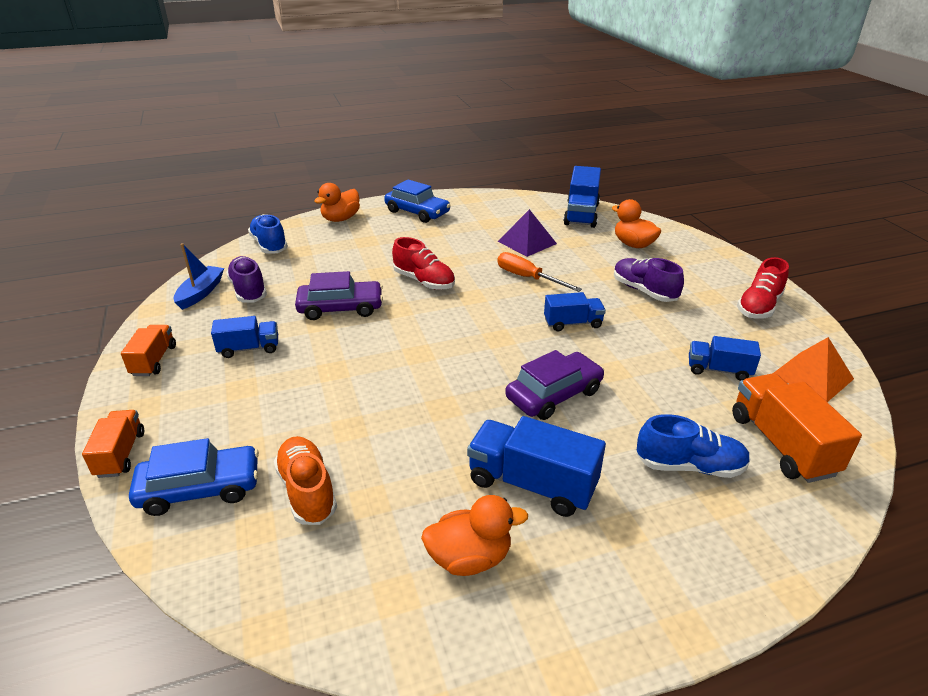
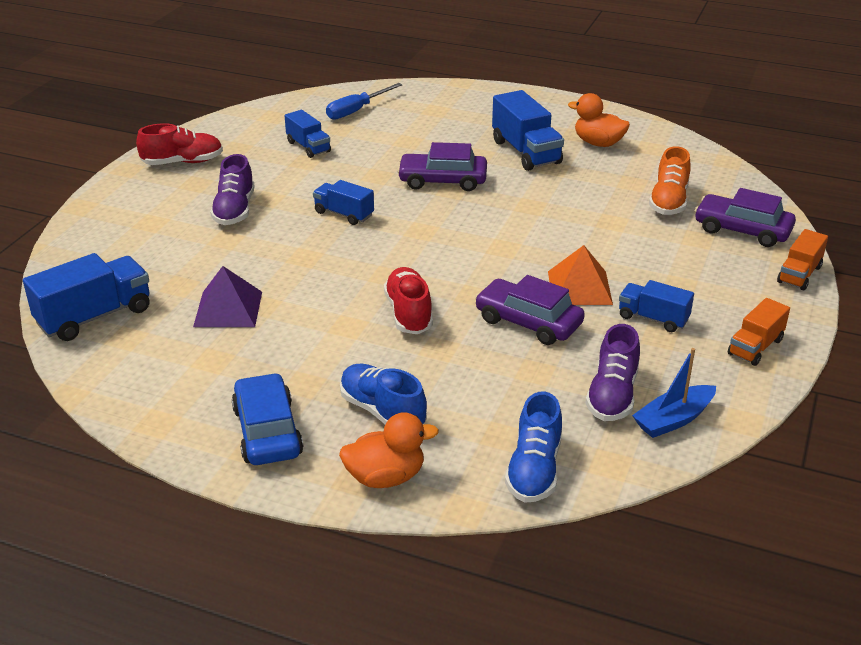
camera: 140 degrees left, 0 degrees up
(200, 488) = (742, 230): blue car -> purple car
(528, 278) = (305, 268): orange screwdriver -> none
(633, 244) = (137, 253): orange duck -> none
(689, 466) = (425, 124): blue shoe -> blue shoe (382, 411)
(781, 444) = (356, 110): orange truck -> blue screwdriver
(812, 376) = (261, 121): orange pyramid -> orange pyramid (580, 287)

